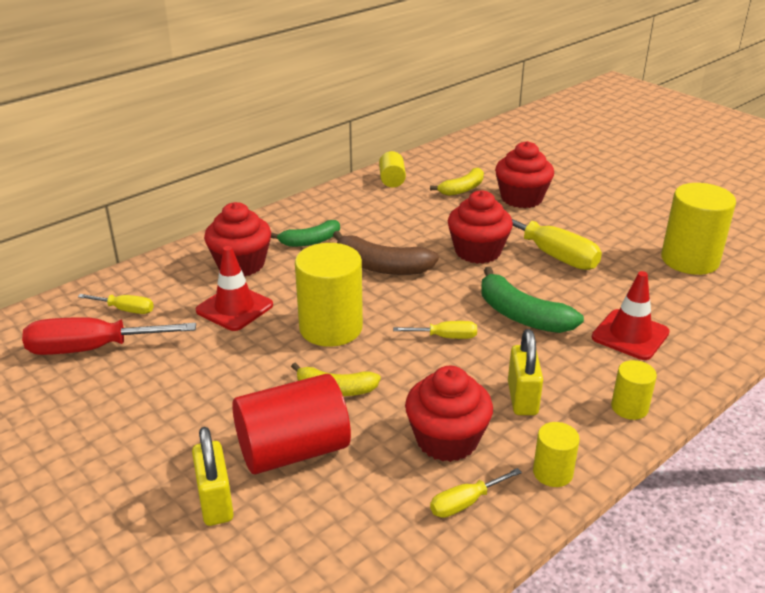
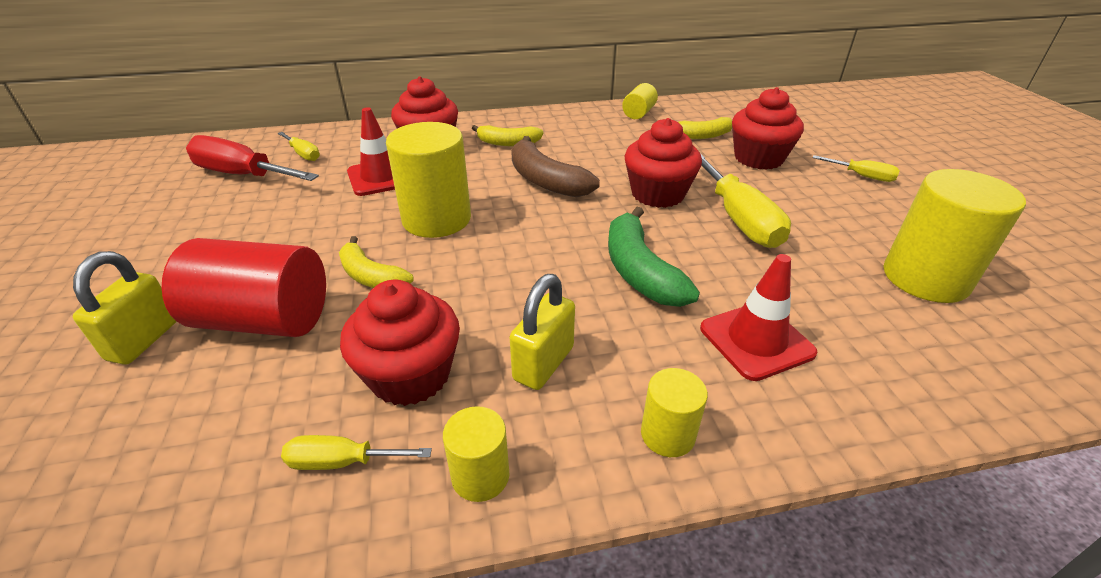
camera: 30 degrees right, 5 degrees up
(310, 241) = (507, 143): green banana -> yellow banana
(445, 337) = (533, 265): yellow screwdriver -> yellow screwdriver (862, 176)

